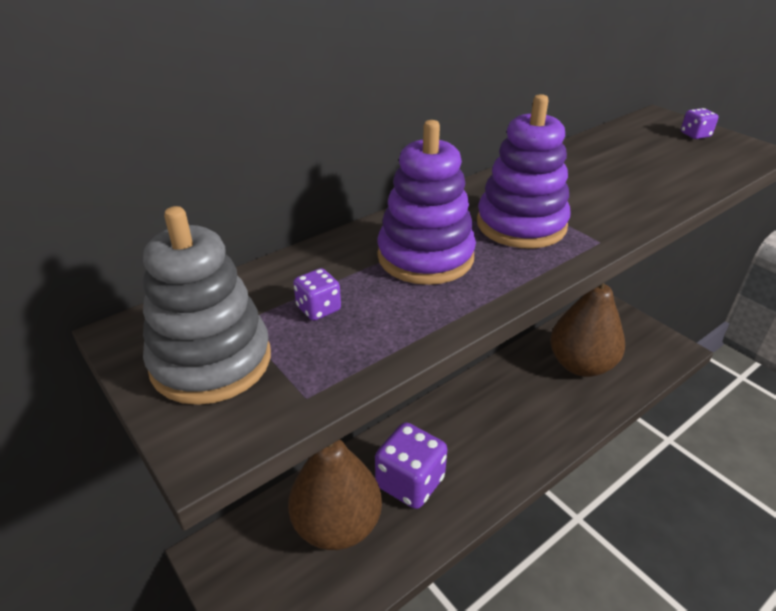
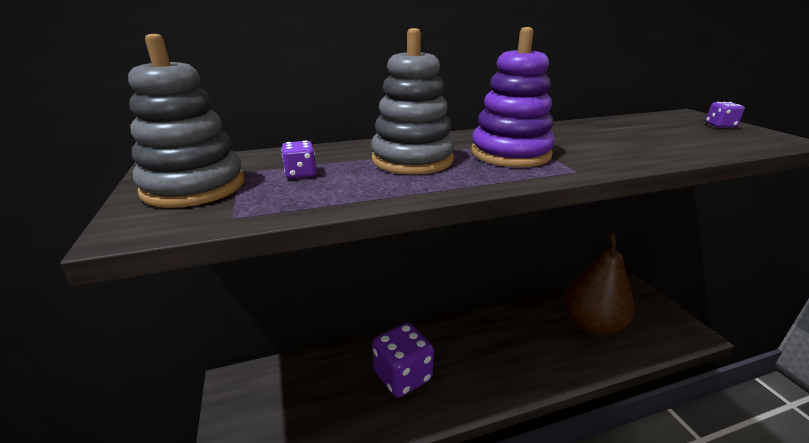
camera: 20 degrees right, 10 degrees down
(337, 525) = (330, 390): brown pear -> none
(425, 257) = (412, 160): purple stacking toy -> grey stacking toy

